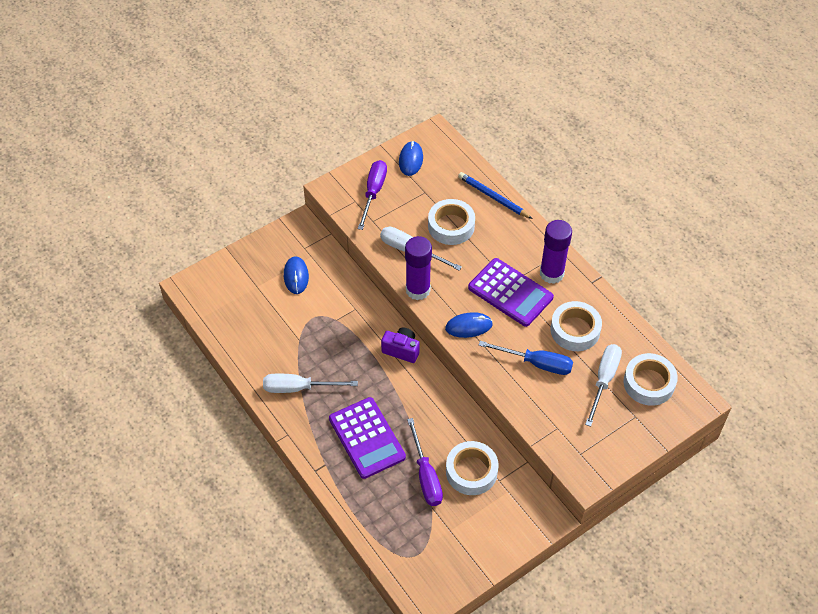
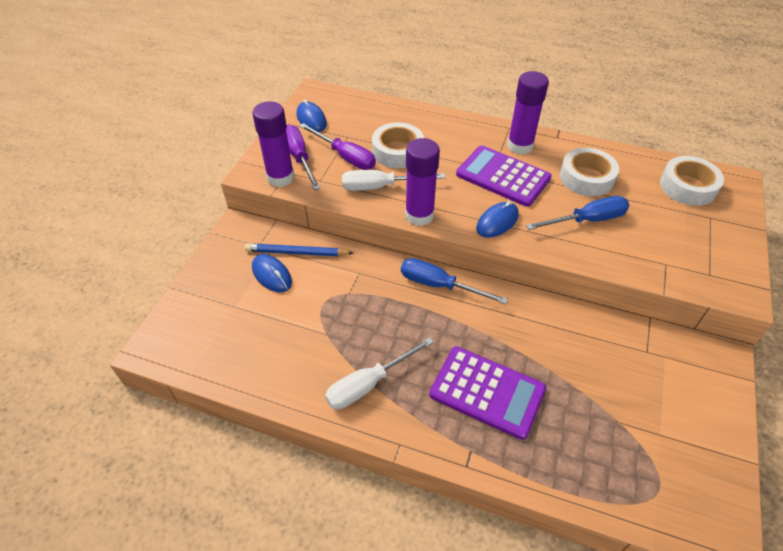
camera: 35 degrees left, 5 degrees down
(347, 203) = (280, 177): none -> purple glue stick
(401, 350) = (439, 285): purple camera -> blue screwdriver
(426, 476) = (580, 392): purple screwdriver -> purple screwdriver (345, 157)
(471, 471) = (615, 359): white tape -> none
(493, 197) = (412, 115): blue pencil -> blue pencil (297, 253)
(510, 292) = (503, 176): purple calculator -> purple calculator turned 150 degrees counterclockwise
(604, 380) = (654, 203): white screwdriver -> none

